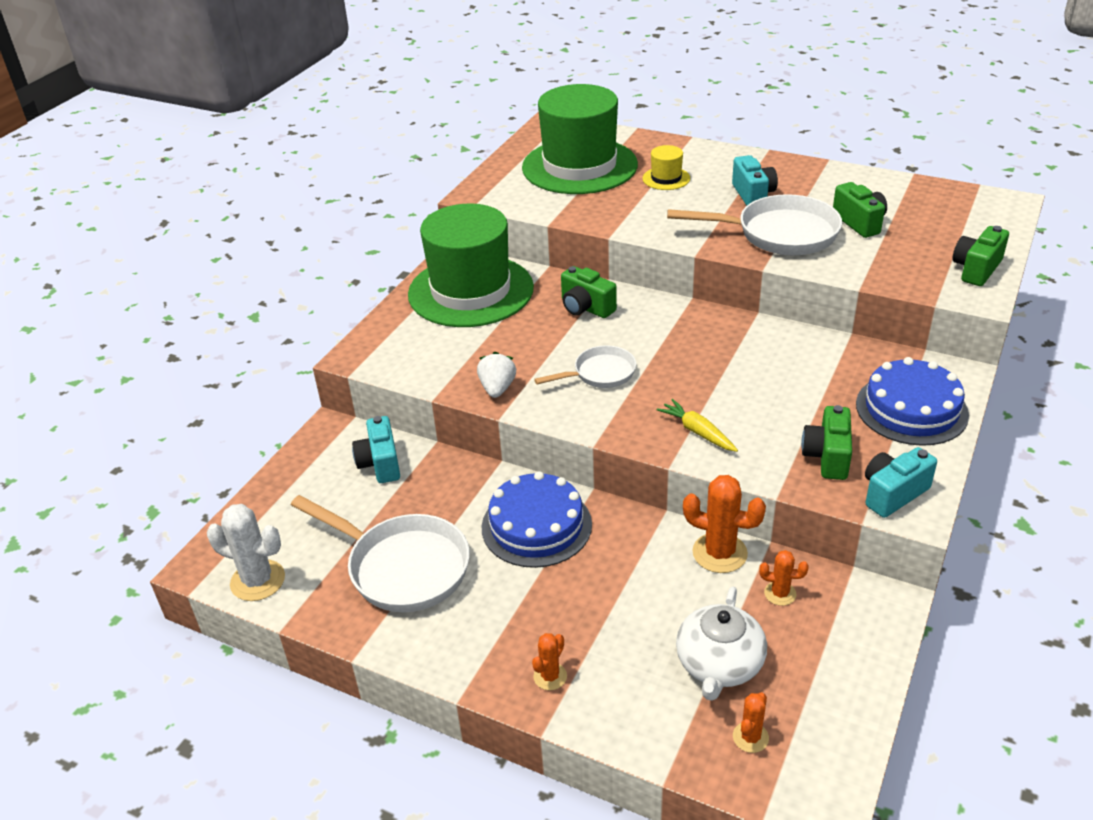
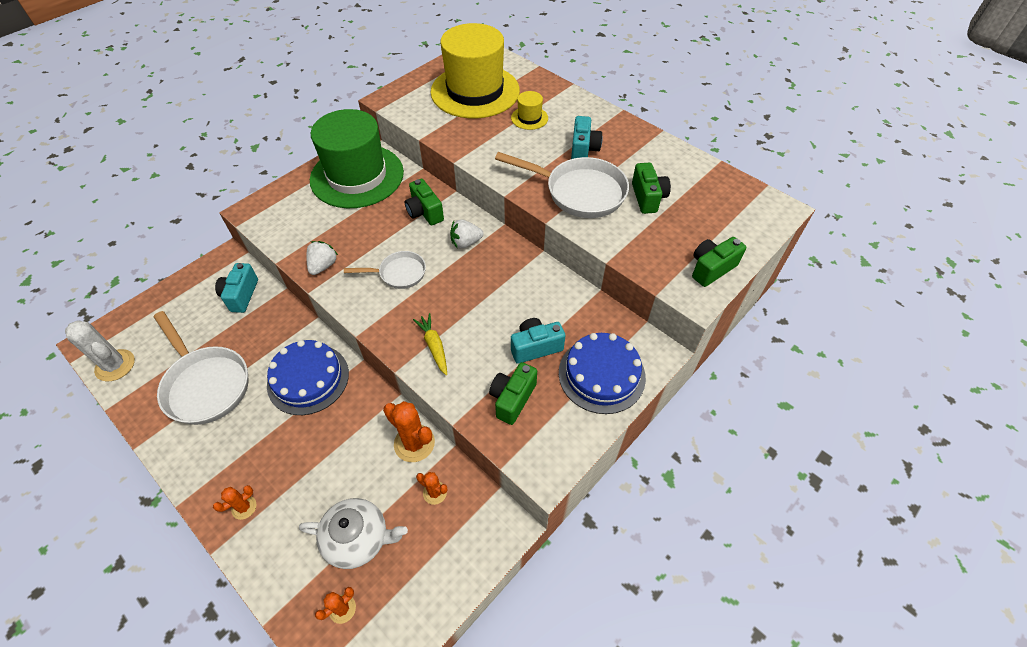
camera: 15 degrees right, 15 degrees up
(579, 166) = (475, 91): green hat -> yellow hat
(659, 325) = (466, 242): none -> white strawberry
(719, 664) = (358, 538): white teapot -> white teapot turned 120 degrees counterclockwise
(893, 494) = (539, 449): turquoise camera -> turquoise camera (535, 347)

